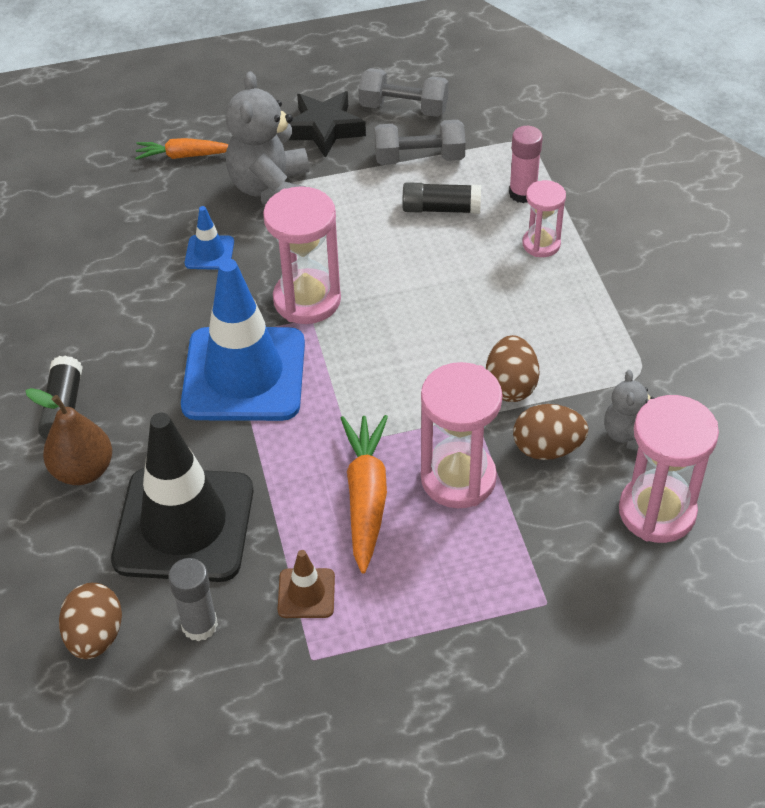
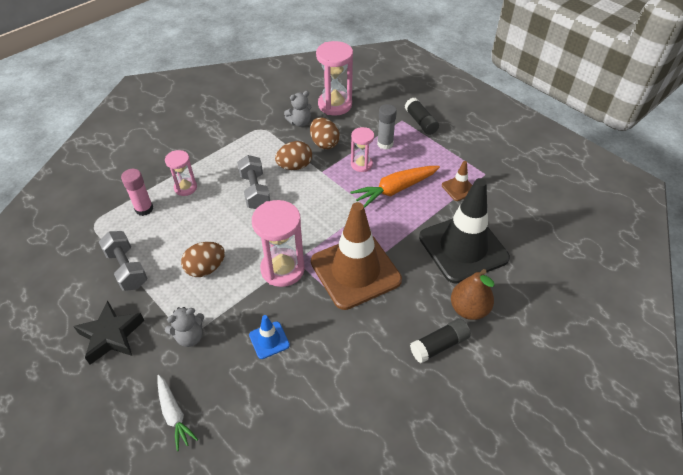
camera: 120 degrees left, 0 degrees up
(95, 636) = (543, 249): brown egg -> brown egg (206, 268)
(184, 156) = (174, 414): orange carrot -> white carrot
(199, 625) = (504, 215): grey glue stick -> grey glue stick (385, 144)
(244, 374) = (355, 271): blue traffic cone -> brown traffic cone
(271, 189) = (190, 336): grey teddy bear -> grey teddy bear, size x0.56
(403, 108) = (73, 299): grey dumbbell -> grey dumbbell (255, 191)
(441, 209) = (173, 239): black glue stick -> black glue stick (420, 122)
(458, 478) = (361, 164): pink hourglass -> pink hourglass, size x0.58

